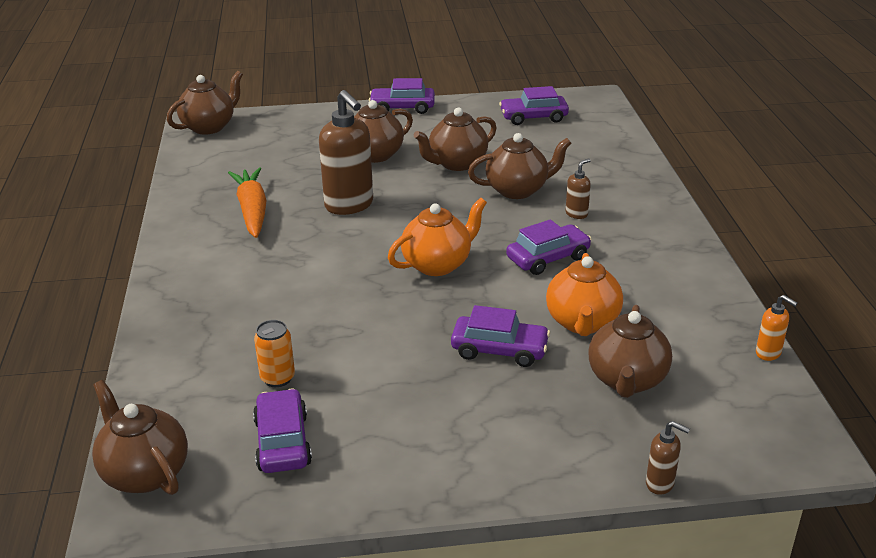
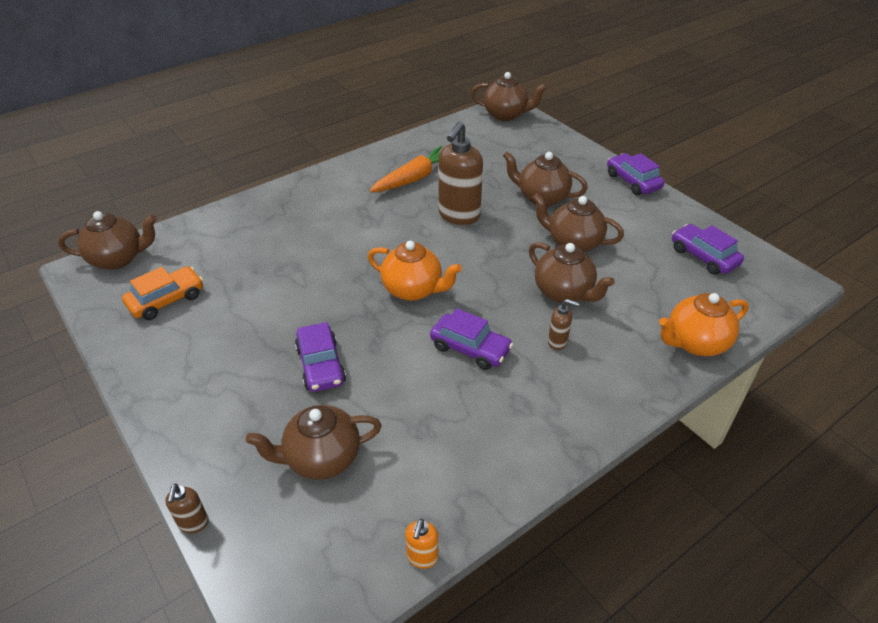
camera: 60 degrees right, 10 degrees up
(144, 473) = (118, 259): brown teapot -> brown teapot turned 60 degrees clockwise
(277, 378) = (230, 270): orange can -> none
(282, 442) = (166, 300): purple car -> orange car
(582, 323) = (387, 402): orange teapot -> orange teapot (695, 343)

